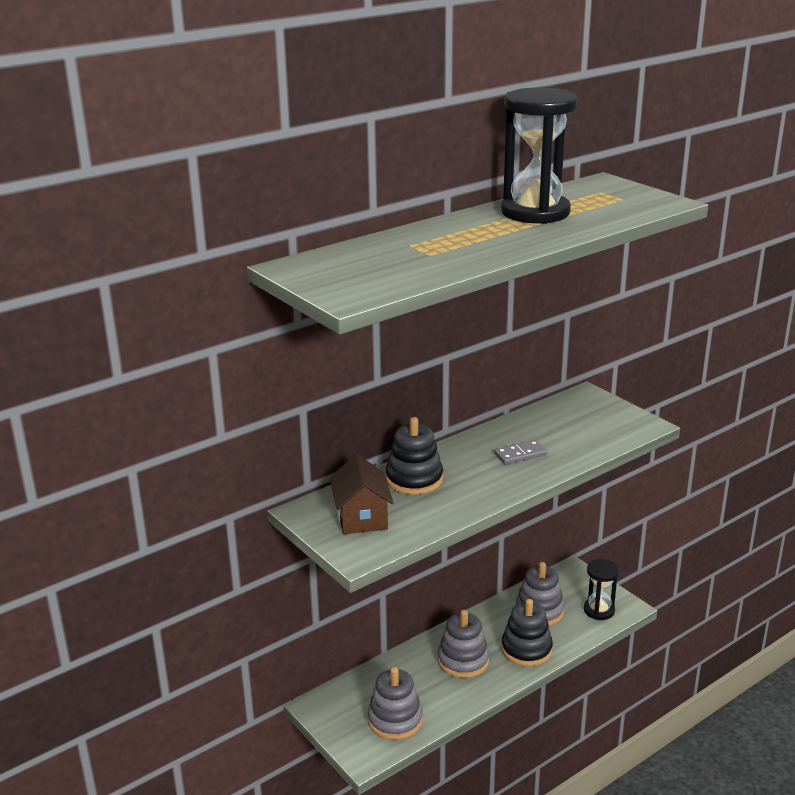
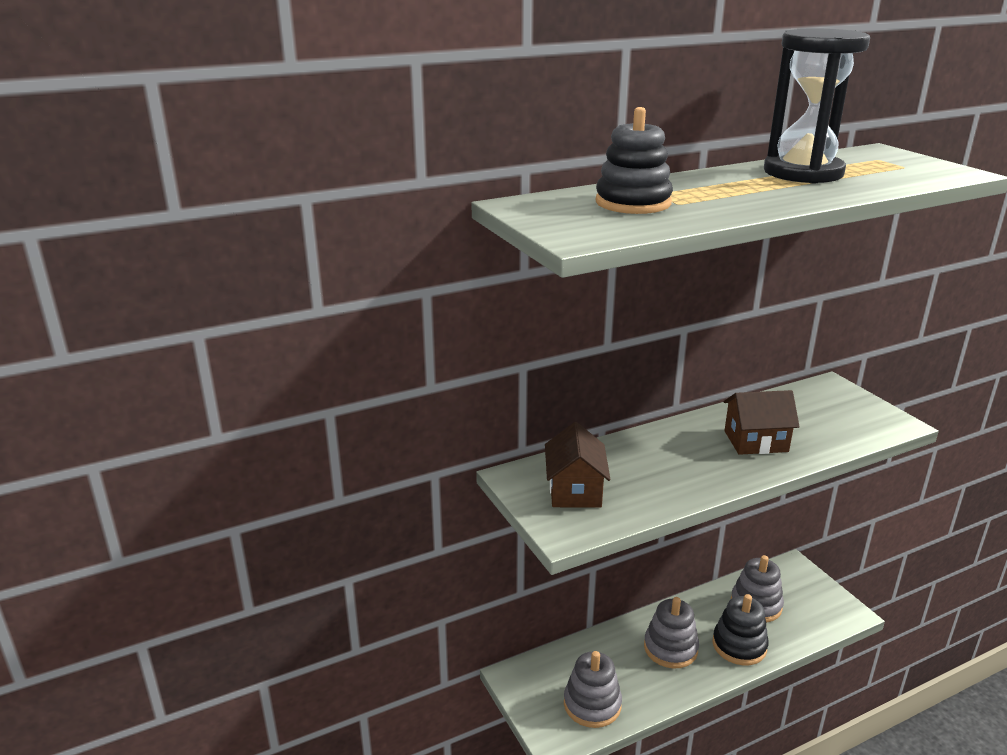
camera: 10 degrees right, 0 degrees up
(414, 479) = (637, 455): black stacking toy -> black stacking toy (633, 203)
(520, 454) = (756, 441): grey domino -> brown house
(599, 610) = (820, 612): black hourglass -> none

